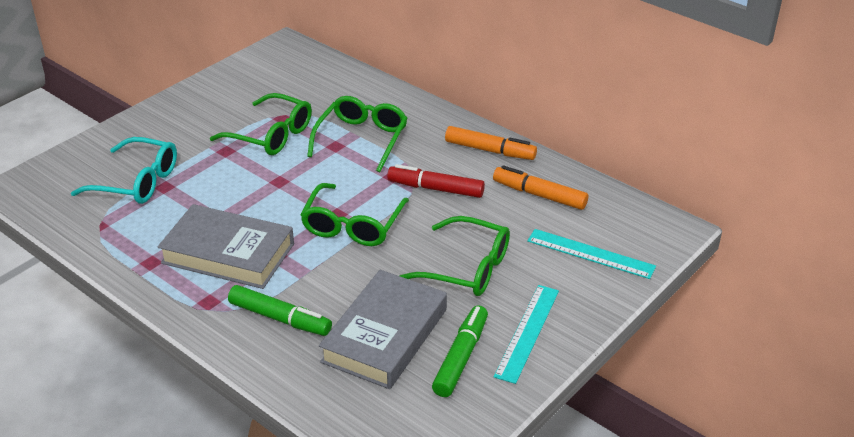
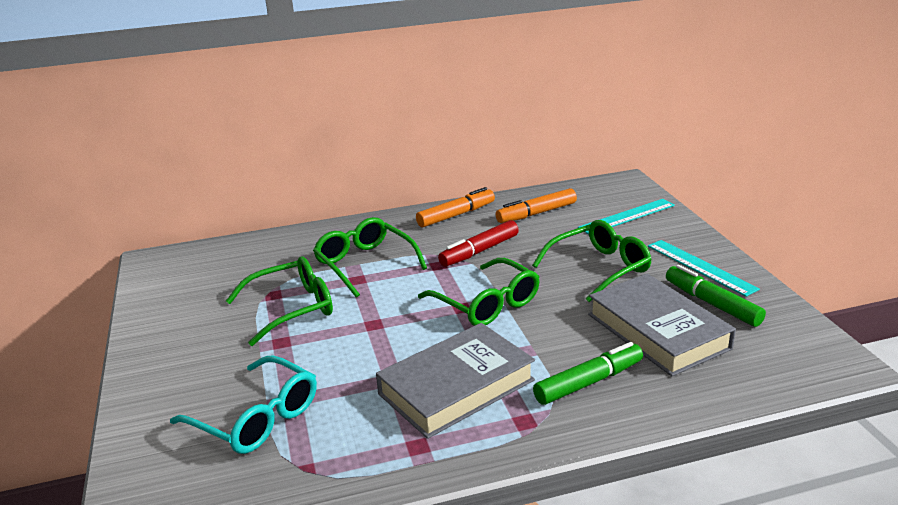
camera: 55 degrees left, 10 degrees down
(137, 182) = (256, 418): turquoise glasses -> turquoise glasses turned 75 degrees clockwise

